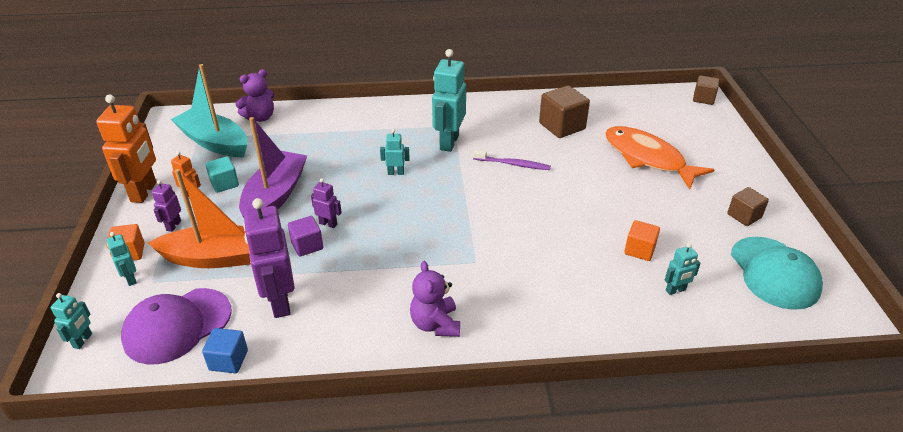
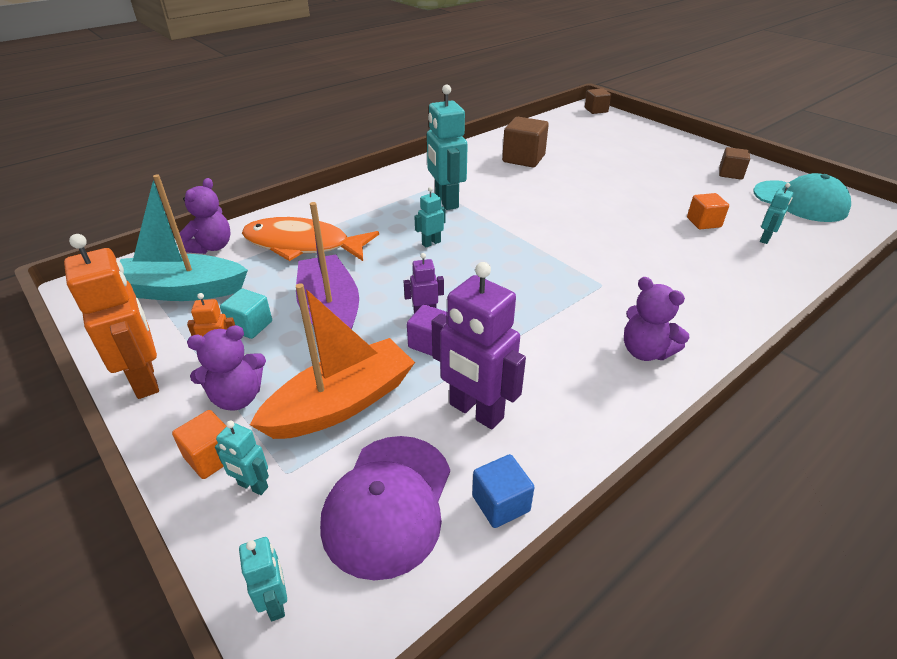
camera: 35 degrees left, 0 degrees up
(173, 225) = (237, 397): purple robot -> purple teddy bear
(513, 164) = (525, 198): purple toothbrush -> none
(648, 158) = (617, 159): orange fish -> orange fish (303, 245)

